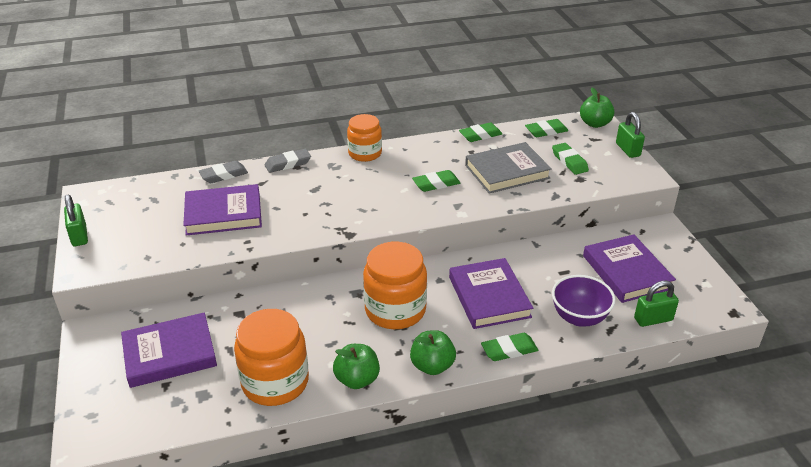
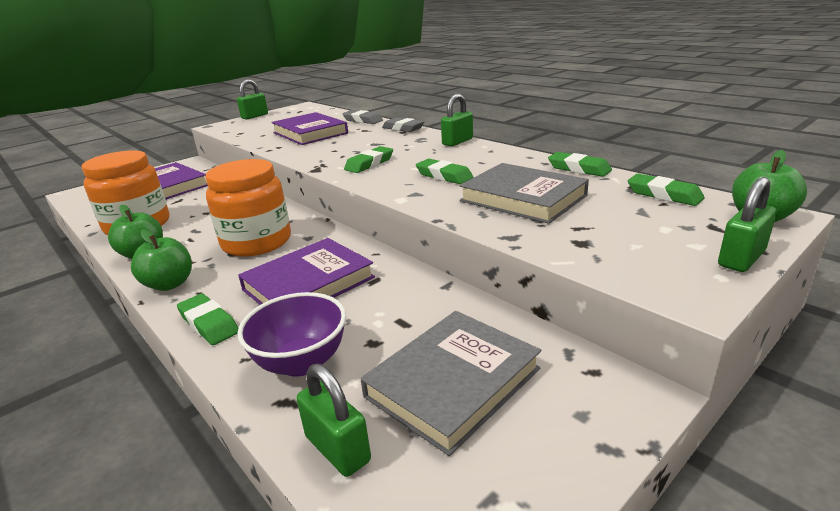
camera: 65 degrees right, 10 degrees down
(365, 153) = (457, 142): orange jar -> green padlock
(569, 161) = (615, 225): green eraser -> green eraser (369, 164)
(627, 272) = (453, 382): purple book -> grey book

